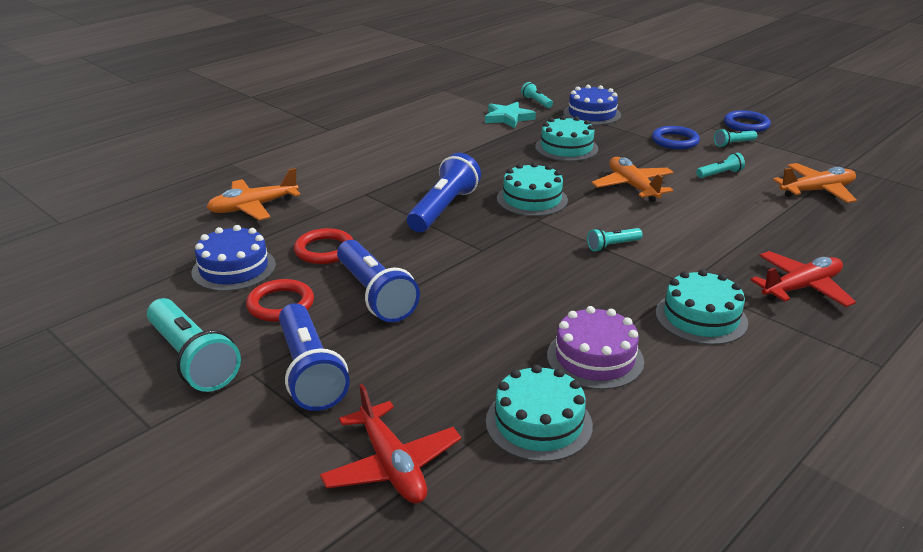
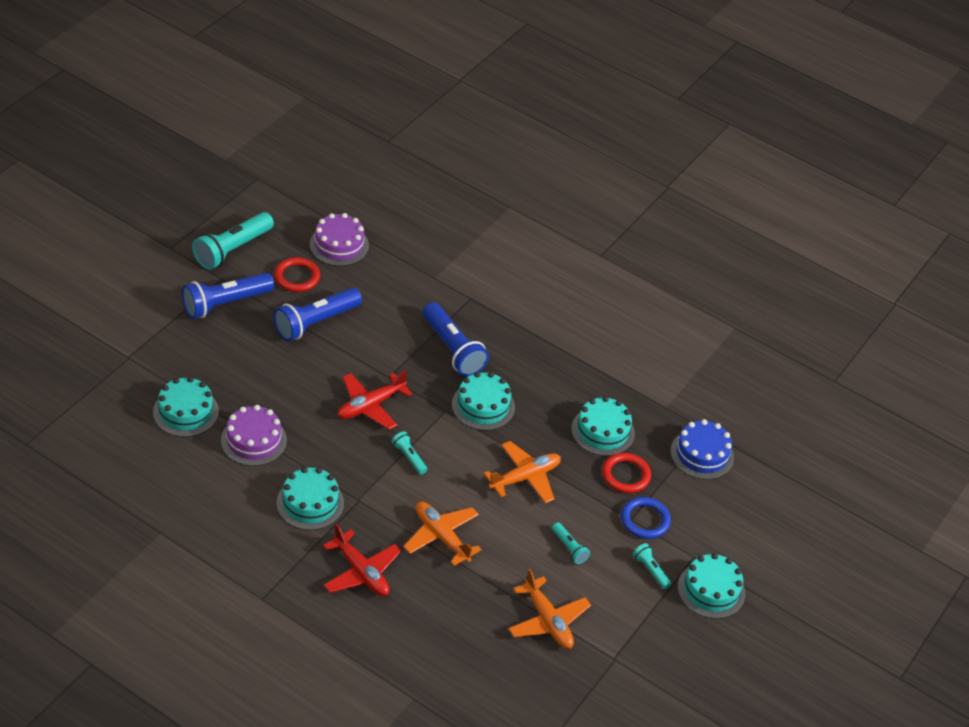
camera: 75 degrees right, 15 degrees up
(234, 268) = (339, 245): blue cake -> purple cake
(253, 207) = (432, 236): orange plane -> orange plane (441, 537)
(324, 250) = (372, 287): red ring -> red ring (626, 475)
(391, 465) = (146, 350): red plane -> red plane (370, 406)
(443, 209) = (452, 349): blue flashlight -> blue flashlight turned 45 degrees clockwise
(508, 118) = (669, 385): turquoise star -> none
(536, 102) = (723, 407): turquoise flashlight -> none
(746, 125) = (711, 590): blue ring -> turquoise cake

